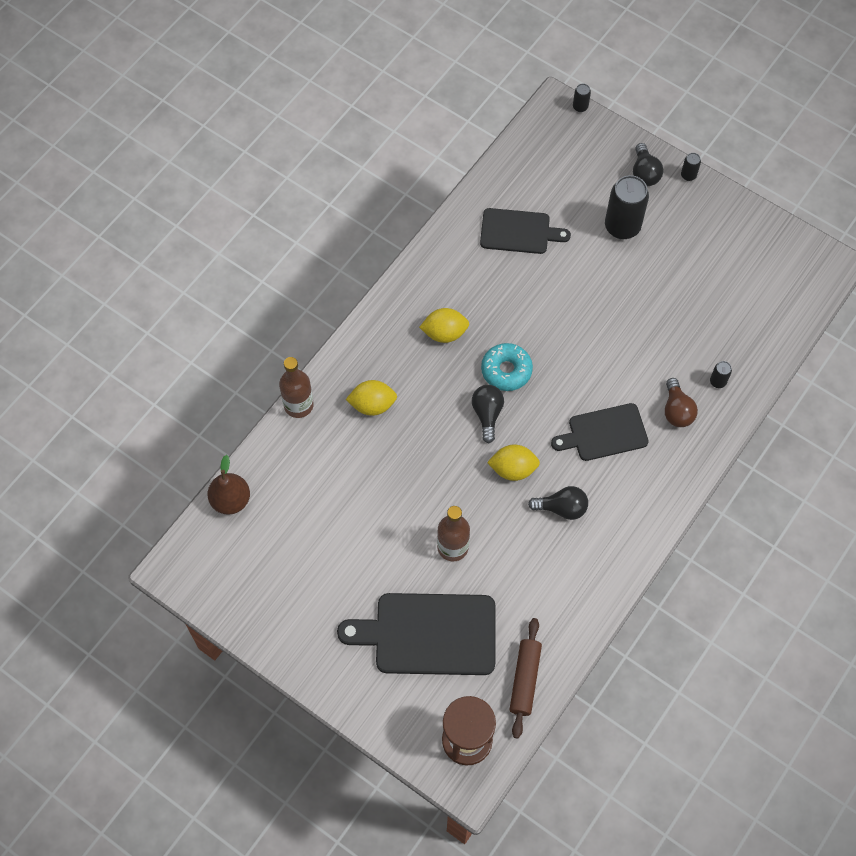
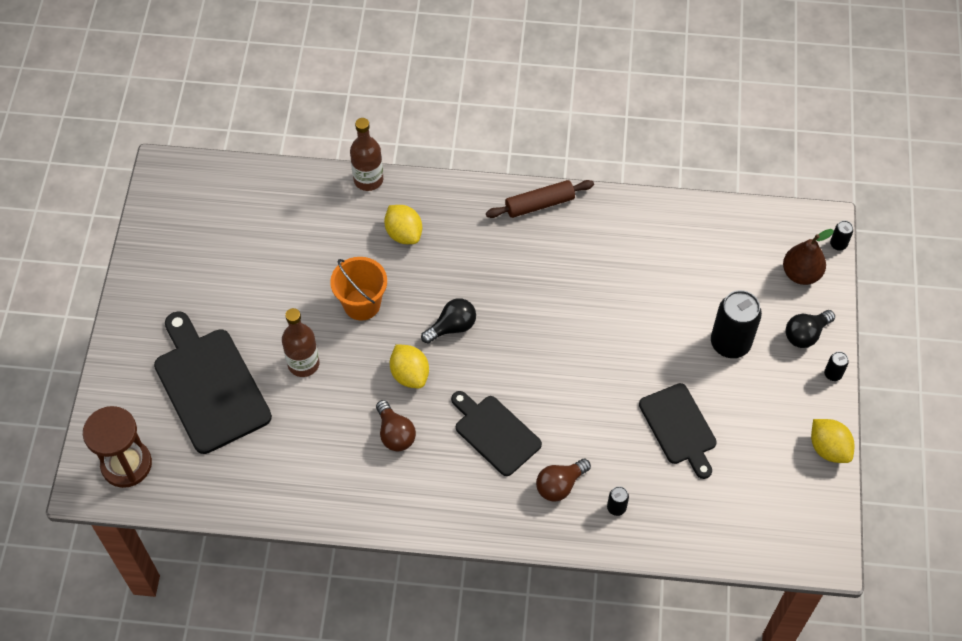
camera: 60 degrees right, 5 degrees down
(231, 500) = (249, 177): brown pear -> brown pear (801, 274)
(422, 472) = (362, 304): none -> orange bucket
(444, 333) = (512, 253): yellow lemon -> yellow lemon (828, 448)
(506, 370) = (507, 320): turquoise donut -> none
(518, 231) = (661, 260): black cutting board -> black cutting board (679, 427)
(525, 679) = (208, 484): brown rolling pin -> brown rolling pin (539, 204)
(562, 508) = (395, 434): black light bulb -> brown light bulb

